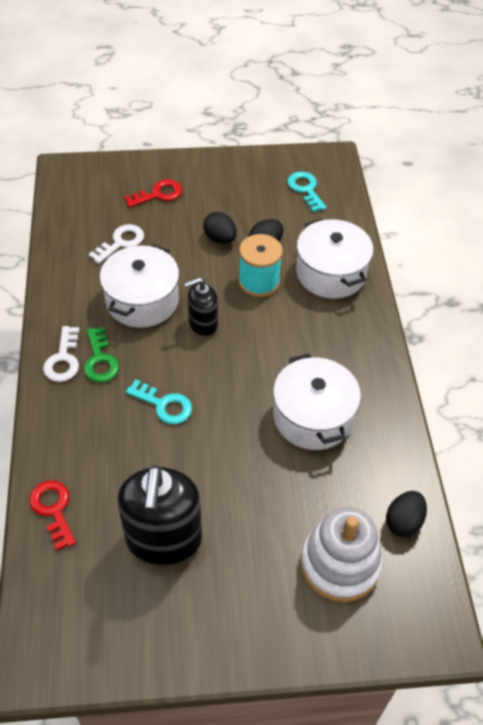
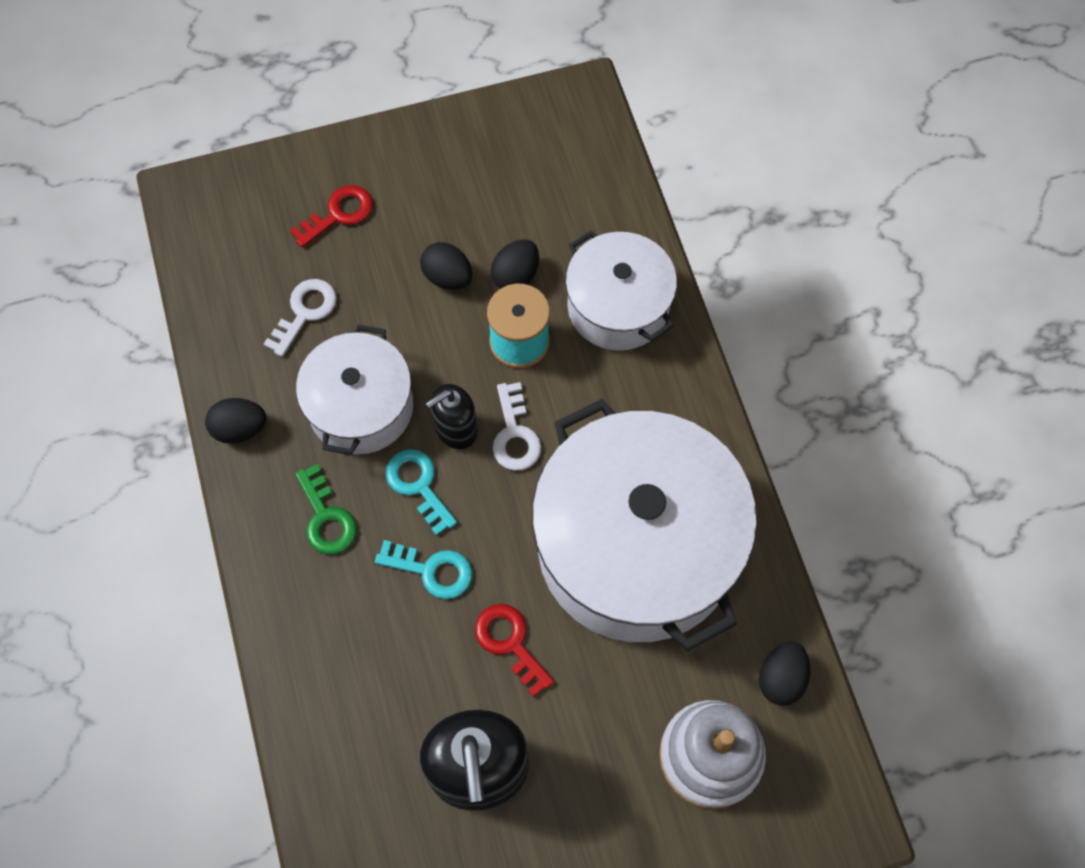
camera: 10 degrees left, 15 degrees up
(53, 509) = (323, 758): red key -> red key (510, 643)
(58, 299) = (240, 428): none -> black egg
(63, 359) = (274, 527): white key -> white key (515, 435)
(305, 189) = (554, 163): turquoise key -> turquoise key (418, 485)
(313, 417) = (636, 547): white pot -> white pot, size x1.80

